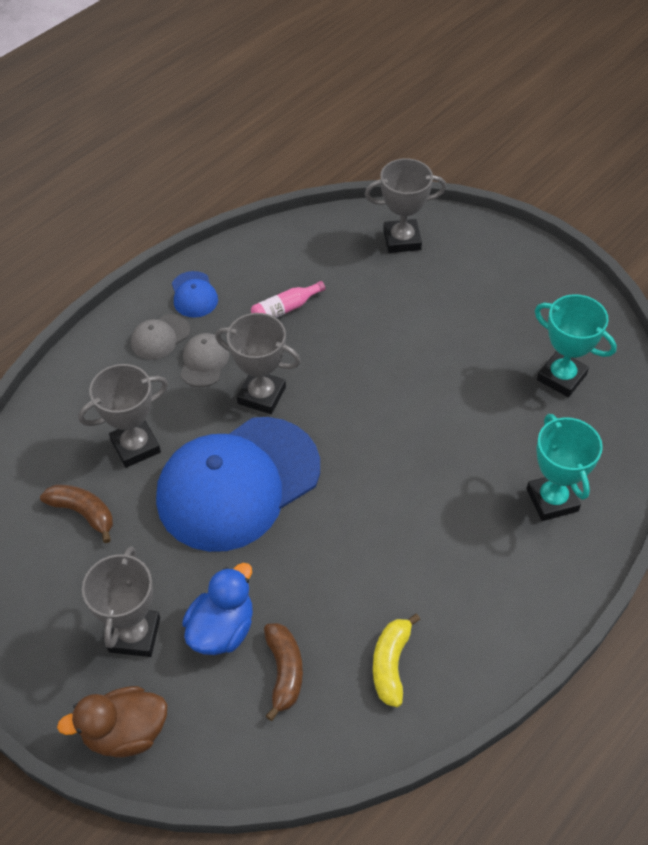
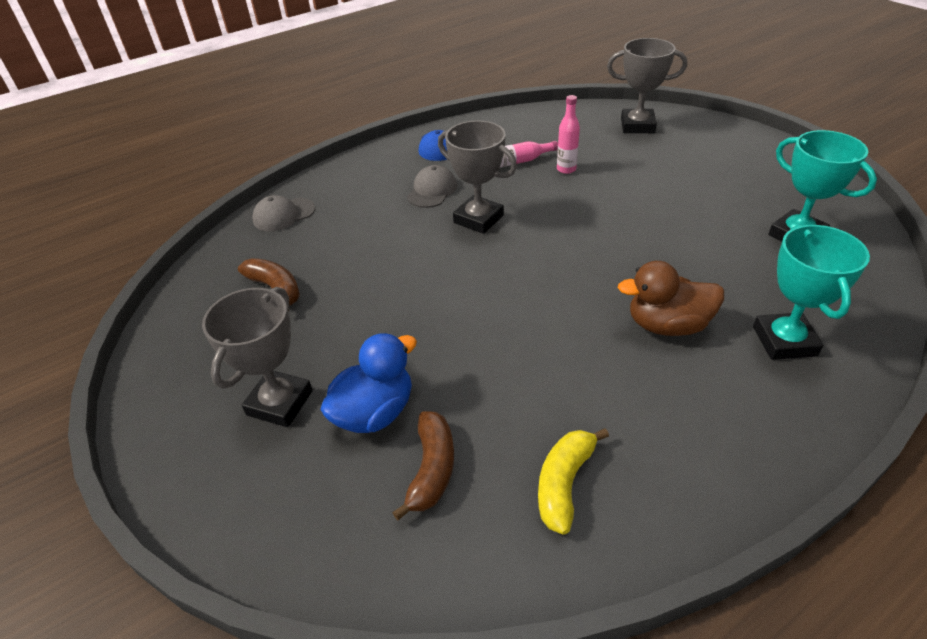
camera: 15 degrees right, 10 degrees down
(125, 732) = (228, 503): brown duck -> brown duck (667, 325)
(135, 446) = (346, 244): grey trophy -> none
(160, 337) = (398, 171): grey cap -> grey cap (284, 215)
(238, 483) = (434, 284): blue cap -> none
(337, 314) = (566, 169): none -> pink bottle

